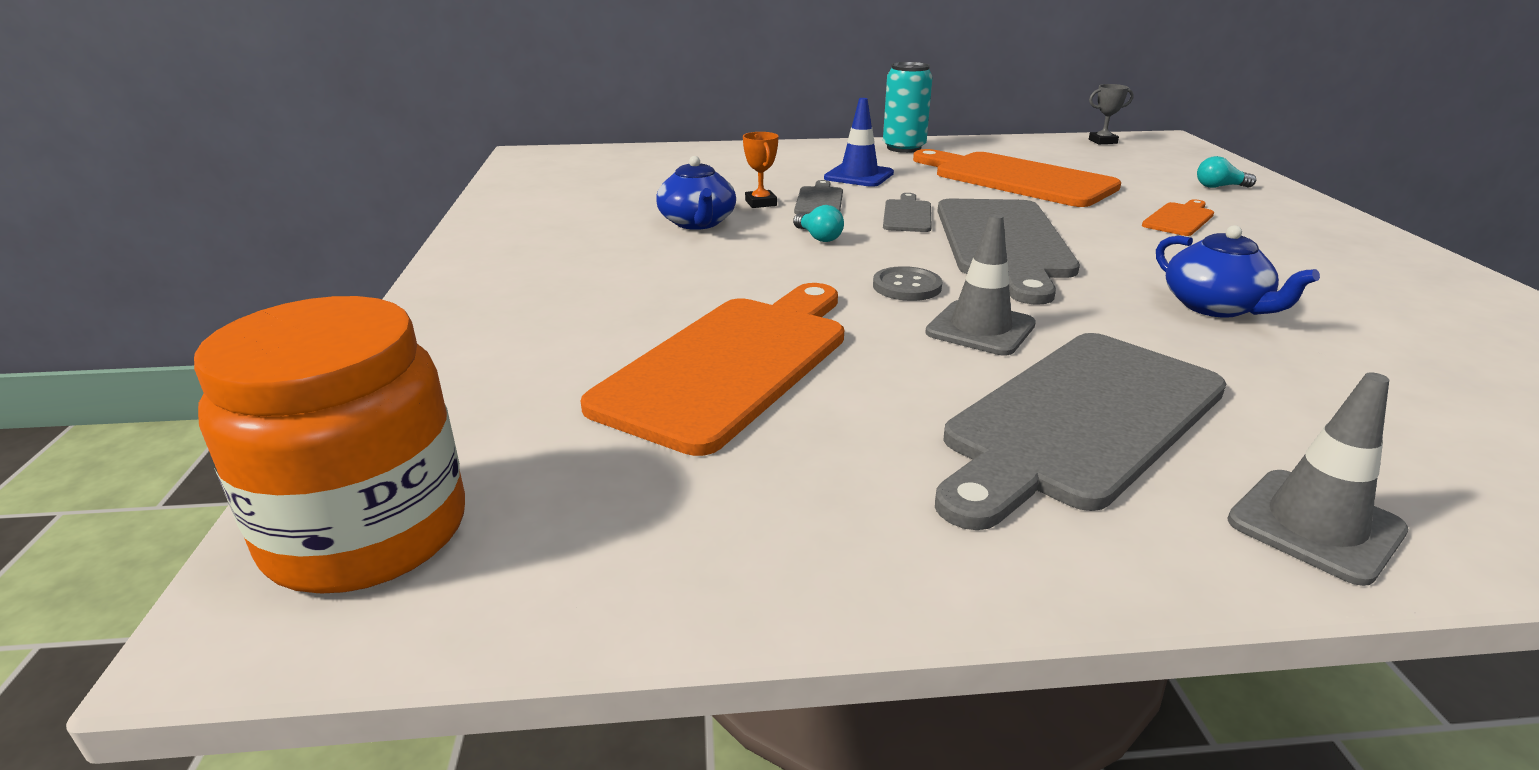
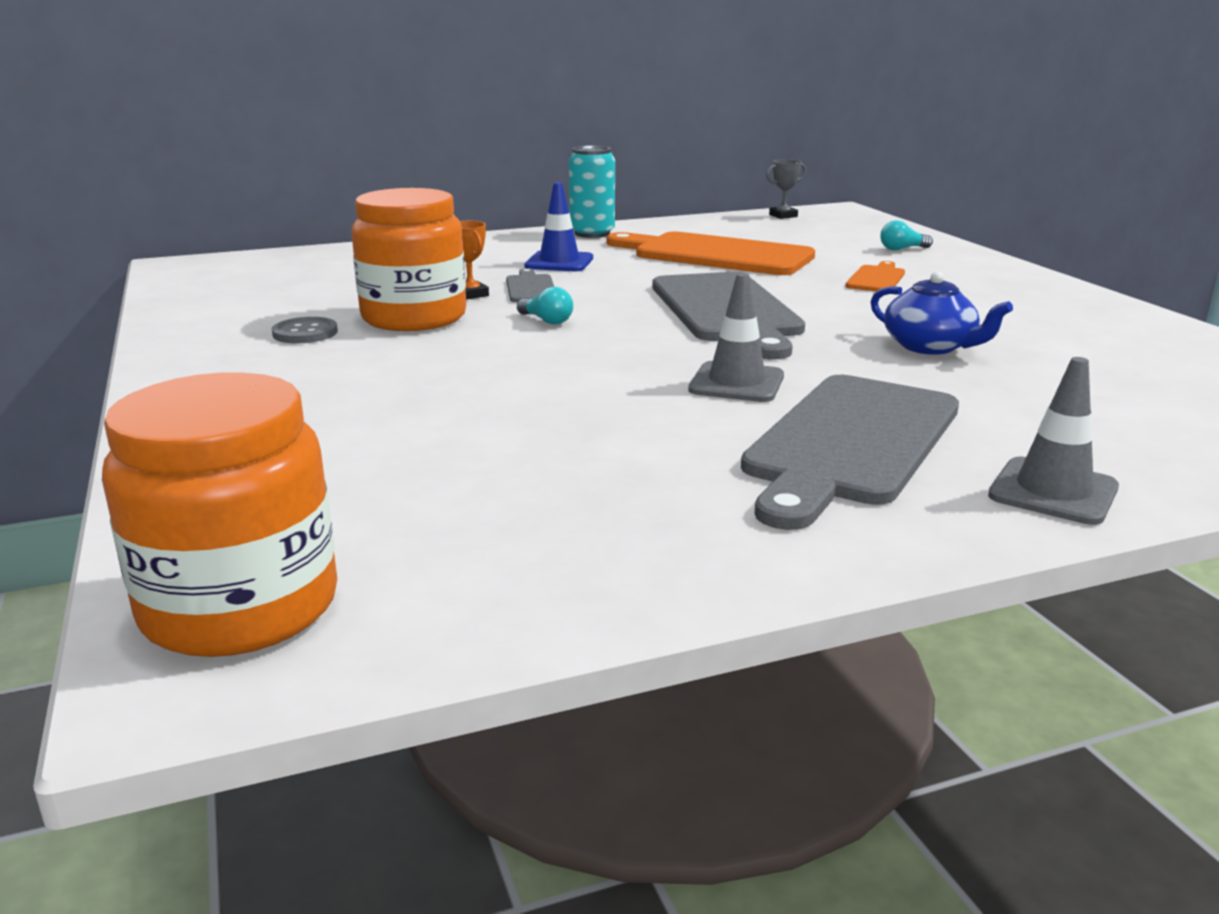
camera: 15 degrees left, 5 degrees down
(697, 223) = (414, 317): blue teapot -> orange jar
(731, 364) = (519, 435): orange cutting board -> none
(907, 215) = (625, 294): grey cutting board -> none
(907, 286) = (653, 355): grey button -> grey button (305, 333)

